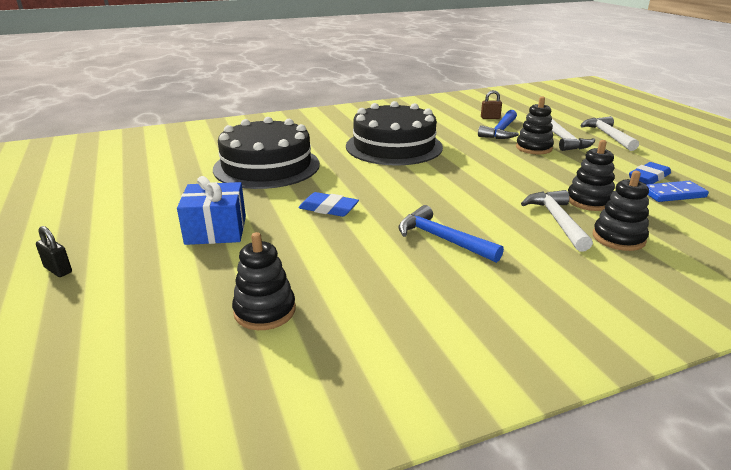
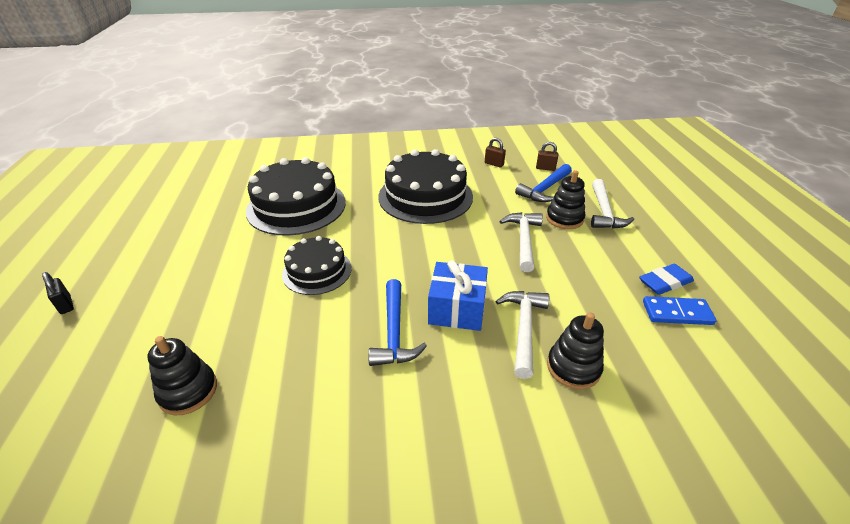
camera: 15 degrees right, 10 degrees up
(216, 230) = (208, 281): blue gift -> blue gift (457, 309)
(328, 208) = (317, 271): blue eraser -> black cake
(441, 119) = (494, 164): none -> brown padlock
(442, 239) = (394, 332): blue hammer -> blue hammer turned 150 degrees counterclockwise
(589, 201) = (575, 307): black stacking toy -> none
(607, 136) = (657, 211): white hammer -> white hammer (523, 240)

